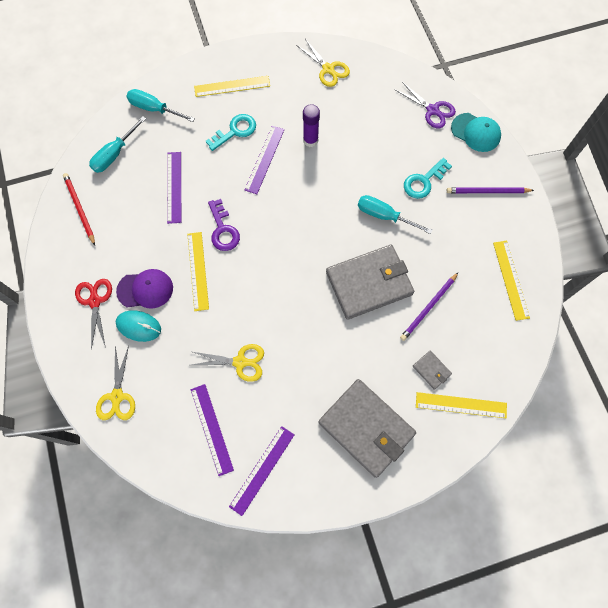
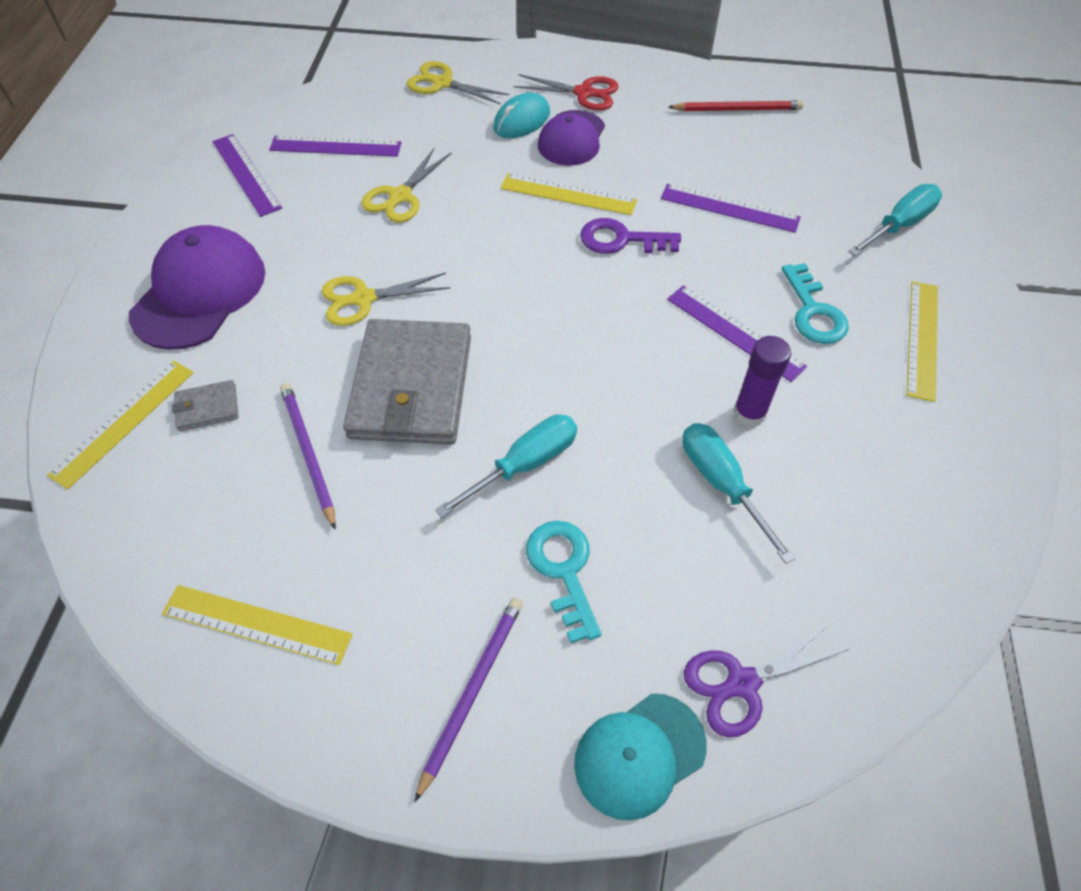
camera: 115 degrees right, 15 degrees down
(115, 154) = (821, 162): turquoise screwdriver -> turquoise screwdriver (722, 485)
(328, 69) = (927, 514): yellow scissors -> yellow scissors (363, 299)
(366, 428) = (199, 292): grey wallet -> purple cap

